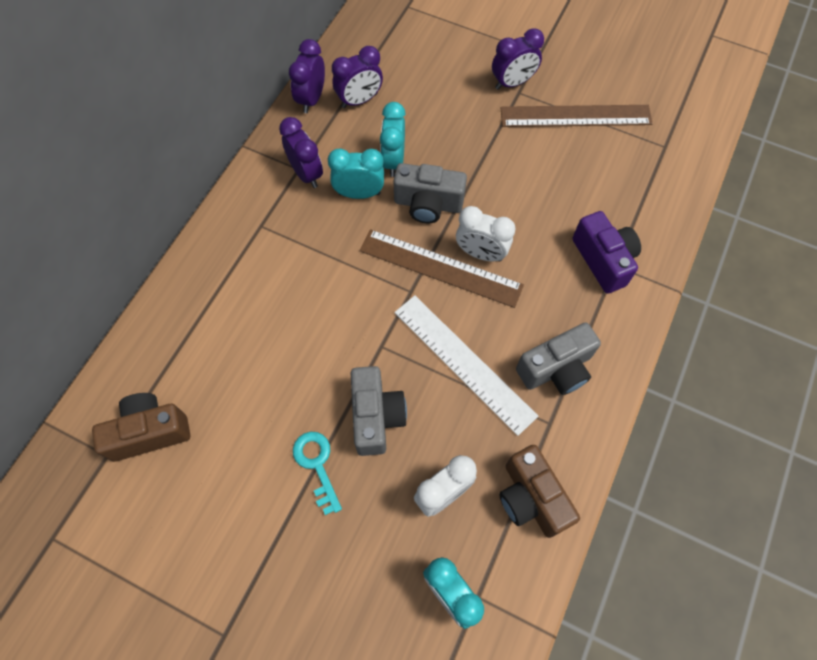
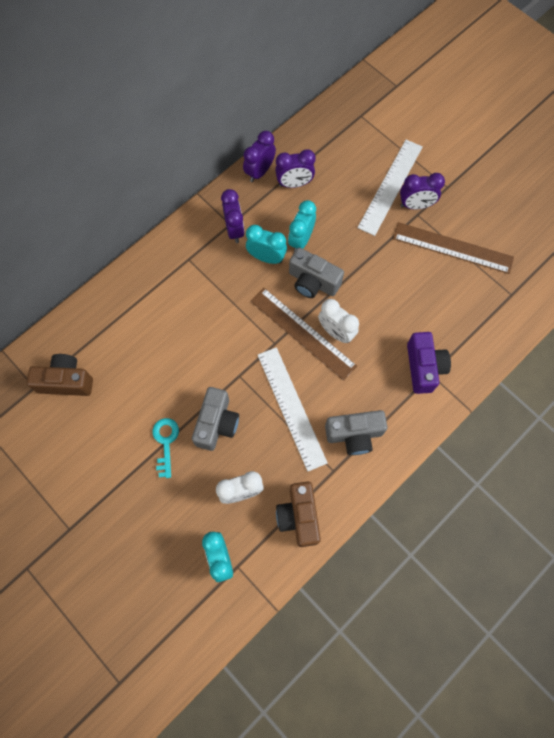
camera: 20 degrees right, 5 degrees up
(474, 71) = (390, 186): none -> white ruler

